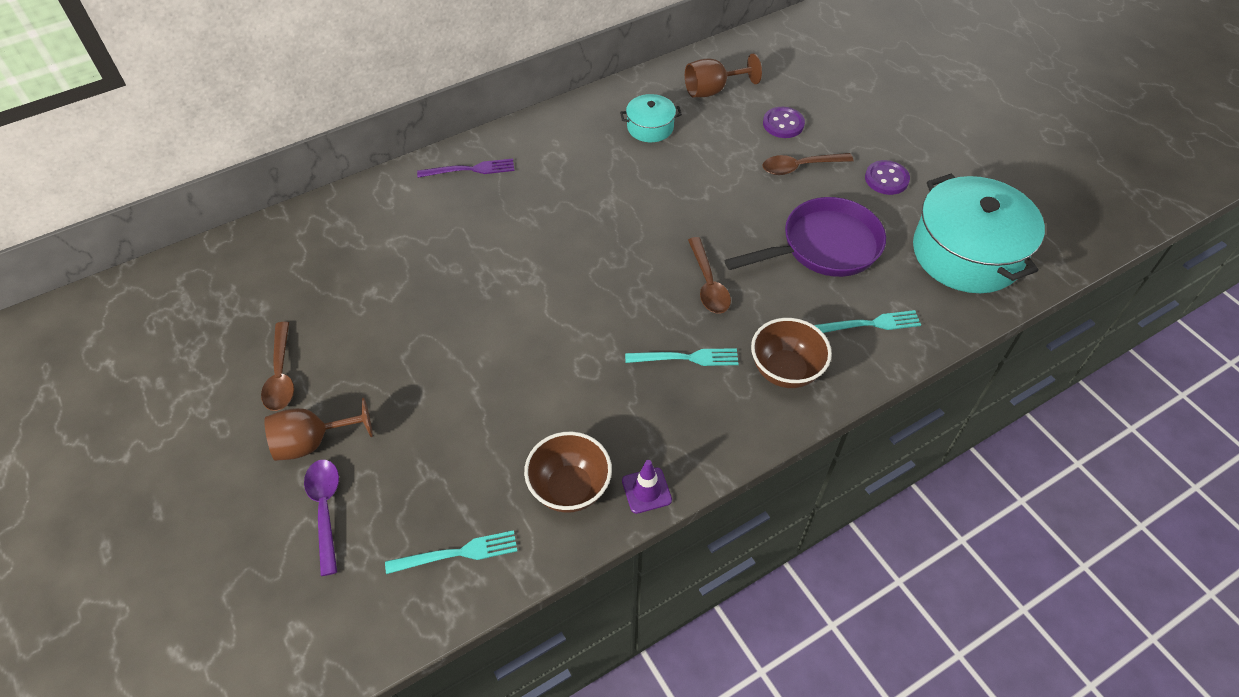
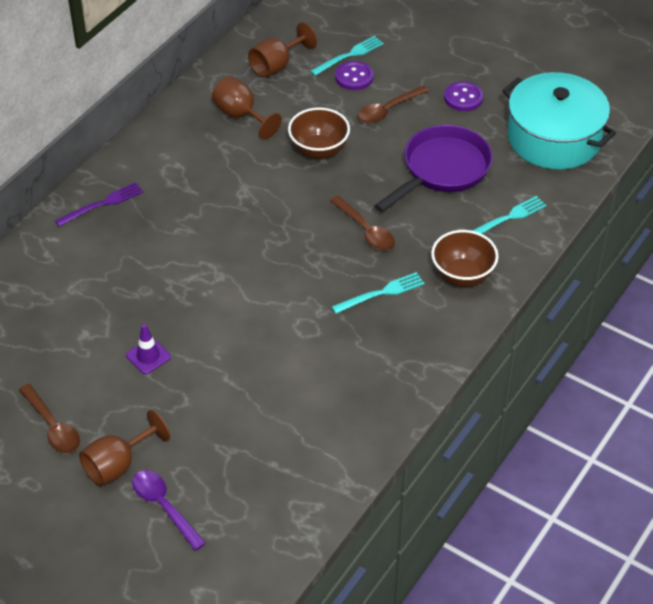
camera: 25 degrees left, 5 degrees down
(457, 553) = (289, 495): turquoise fork -> turquoise fork (349, 55)
(569, 488) = (347, 419): brown bowl -> brown bowl (319, 150)
(646, 490) = (406, 398): purple traffic cone -> purple traffic cone (148, 356)
(650, 127) = (241, 116): turquoise pot -> brown goblet

